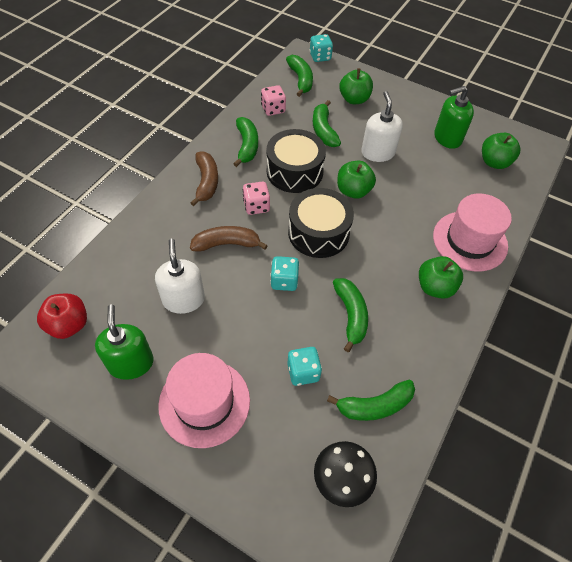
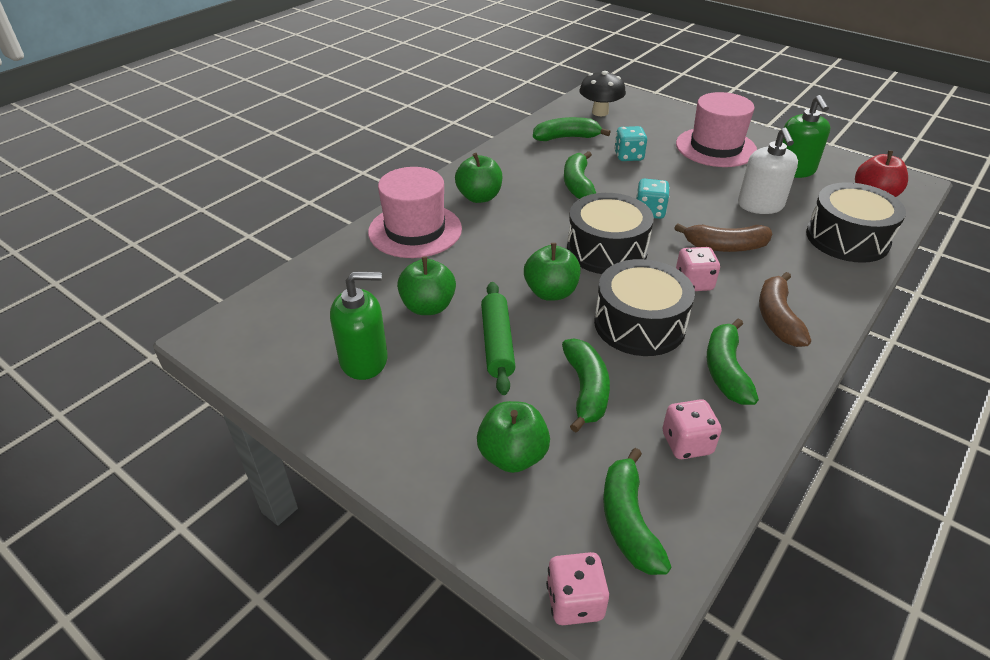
camera: 170 degrees left, 15 degrees down
(124, 262) = (847, 238): none -> black drum
(320, 57) = (574, 601): turquoise dice -> pink dice
(378, 152) = (497, 343): white soap dispenser -> green rolling pin
(494, 162) = (312, 316): green apple -> green apple (428, 306)

